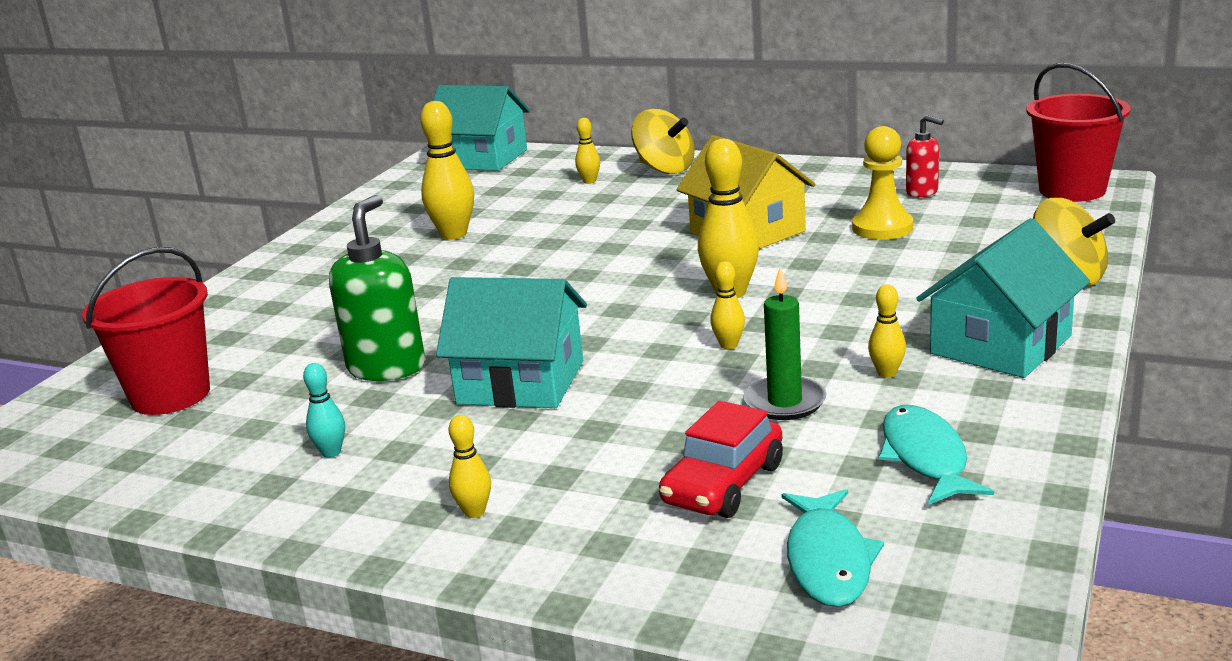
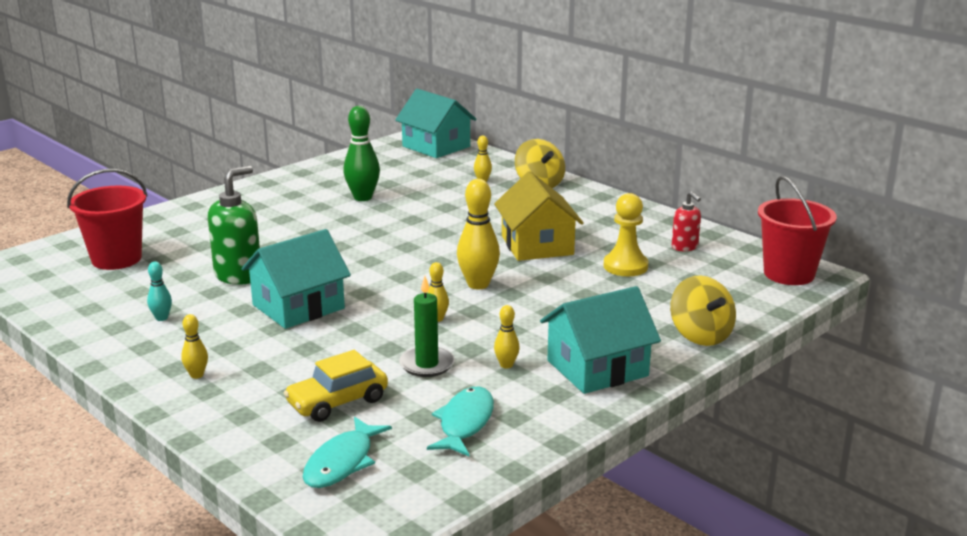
camera: 20 degrees right, 0 degrees up
(454, 234) = (363, 197): yellow bowling pin -> green bowling pin
(521, 382) = (298, 307): turquoise house -> turquoise house turned 75 degrees counterclockwise
(723, 484) = (337, 402): red car -> yellow car

